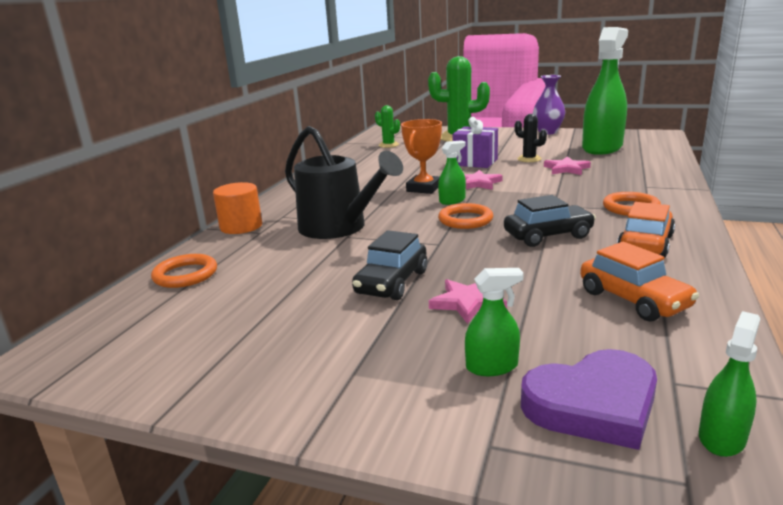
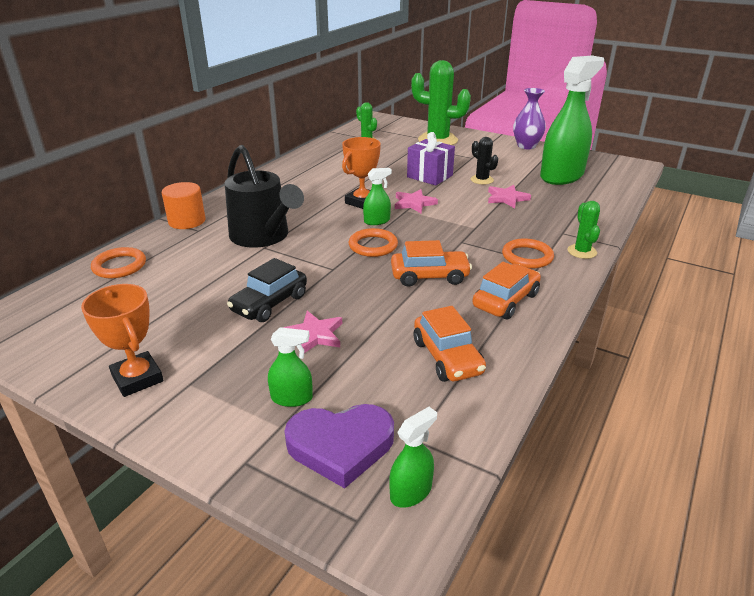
camera: 10 degrees right, 10 degrees up
(281, 379) = (137, 378): none -> orange trophy
(548, 236) = (429, 276): black car -> orange car
(679, 197) = (582, 251): none -> green cactus

